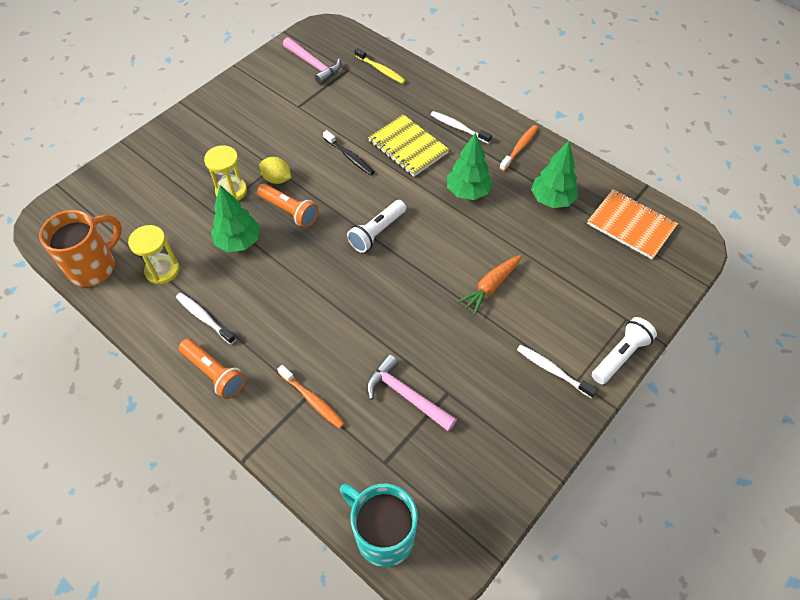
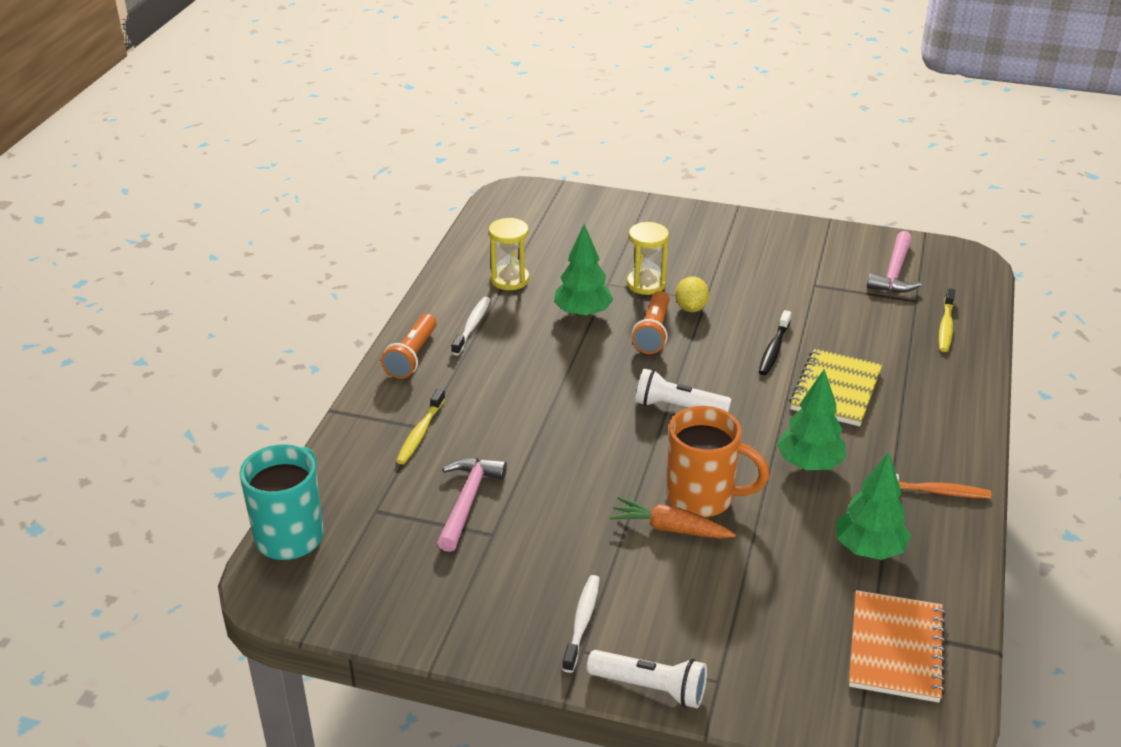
camera: 65 degrees right, 20 degrees down
(94, 267) = (483, 240): orange mug -> orange mug (703, 498)
(312, 400) = (420, 433): orange toothbrush -> yellow toothbrush
(458, 128) = (914, 424): white toothbrush -> none

